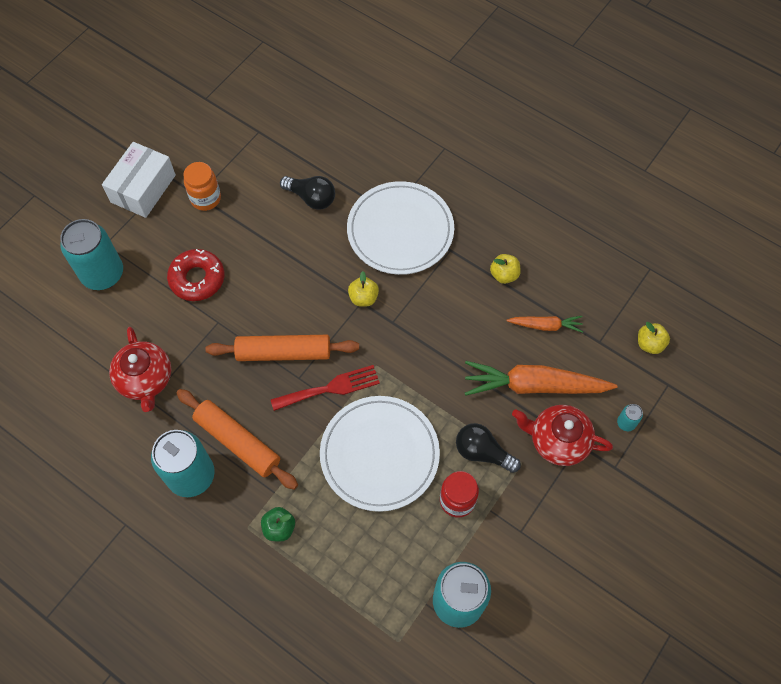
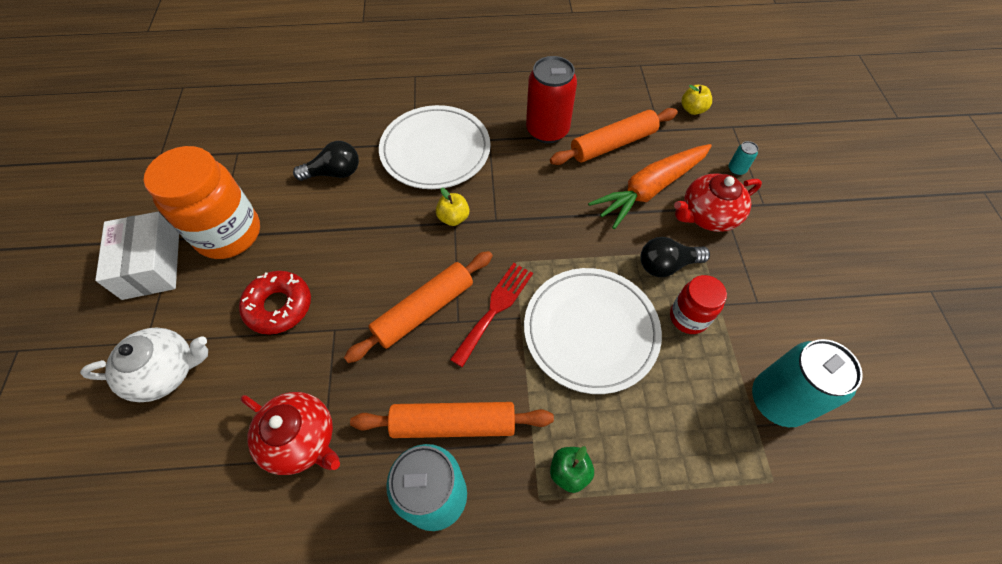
camera: 40 degrees left, 5 degrees down
(103, 274) = (165, 372): turquoise can -> white teapot
(205, 198) = (229, 234): orange jar -> orange jar, size x1.84
(504, 275) = (547, 130): yellow apple -> red can
(545, 326) = (613, 144): orange carrot -> orange rolling pin

